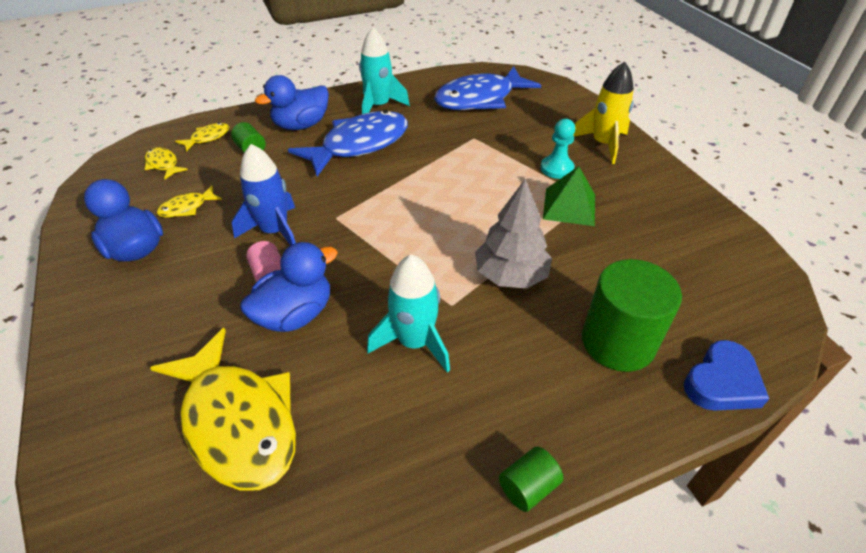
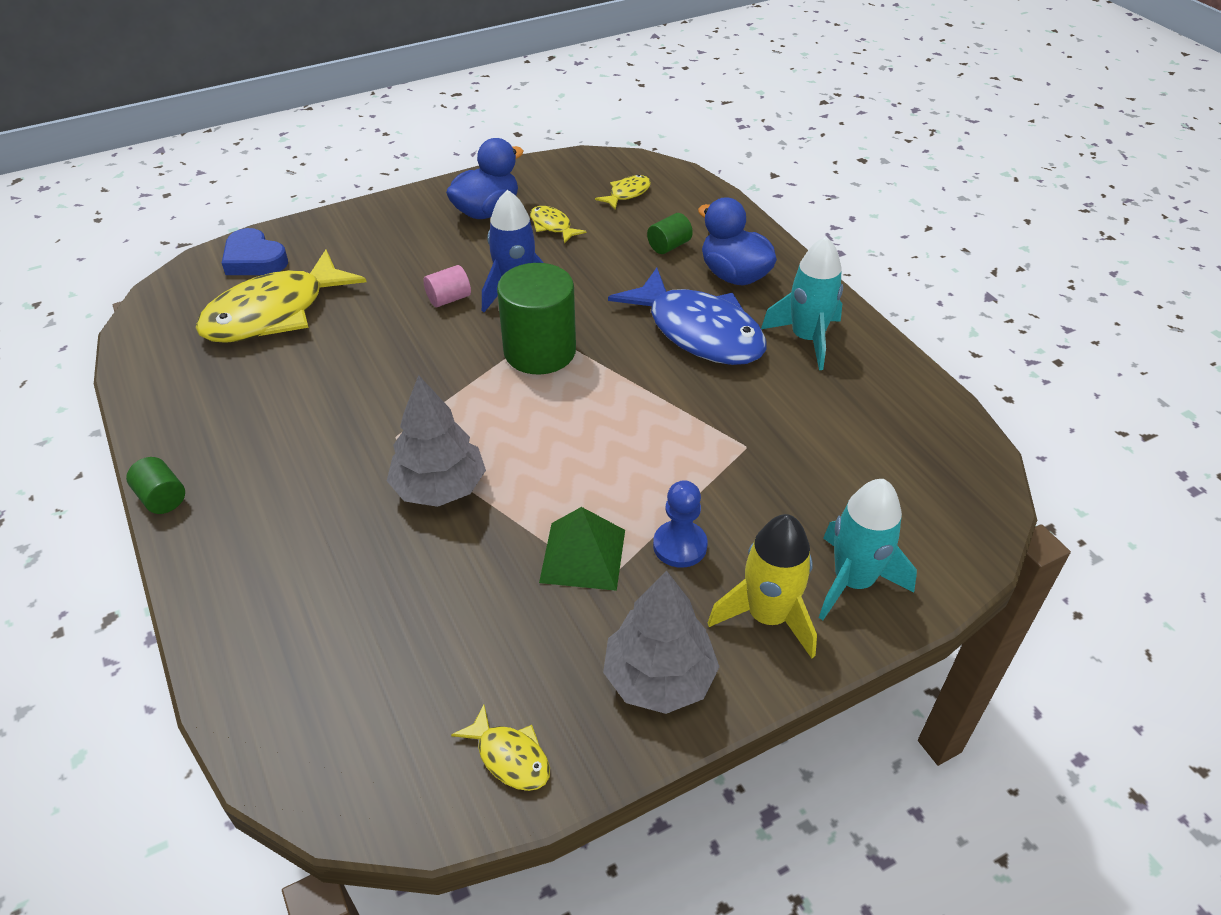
camera: 85 degrees right, 0 degrees up
(207, 138) = (686, 210): yellow fish -> yellow fish (510, 756)
(295, 314) = (391, 325): blue duck -> none
(414, 342) = (344, 411): turquoise rocket -> turquoise rocket (853, 581)
(480, 99) = (871, 450): blue fish -> none
(557, 168) = (680, 546): turquoise pawn -> blue pawn
(618, 342) = (319, 586): green cylinder -> green cylinder (539, 351)
(653, 183) = (659, 678): none -> grey tree
(722, 382) = (242, 687): blue heart -> blue heart (254, 259)

